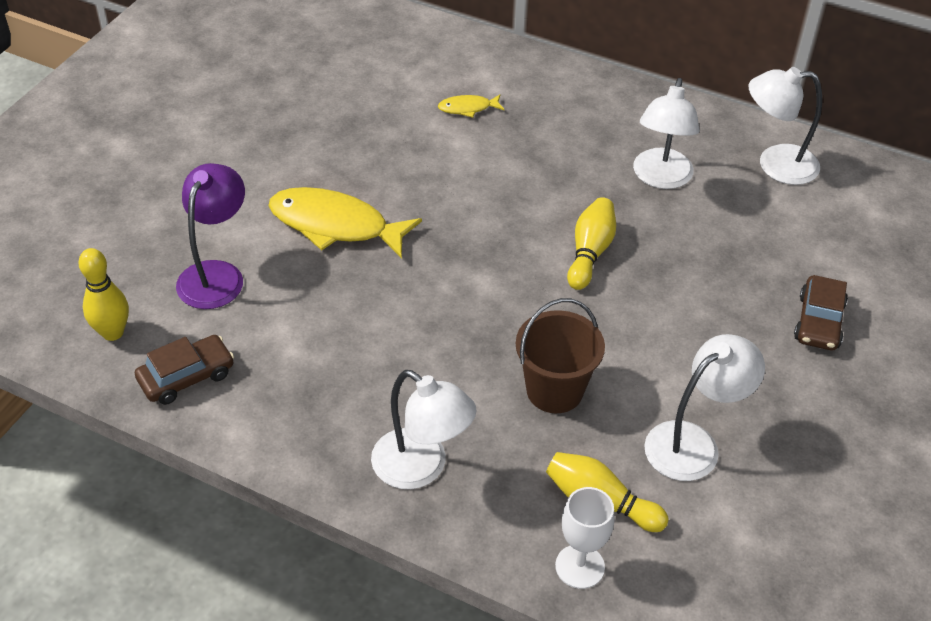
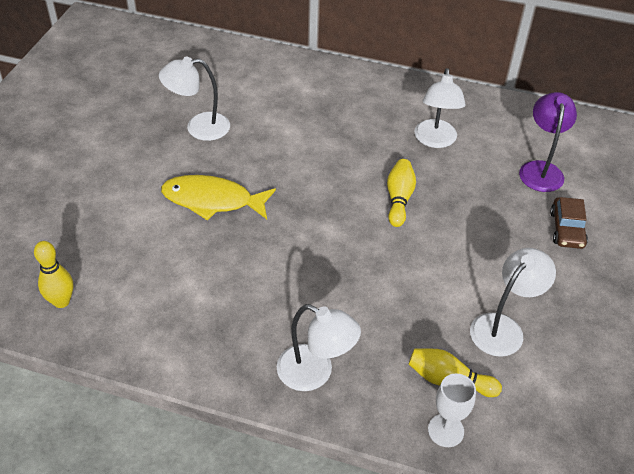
camera: 10 degrees left, 0 degrees up
(186, 377) = (125, 328): brown car -> none
(216, 274) = (131, 247): purple lamp -> purple lamp (540, 169)
(468, 108) = (289, 105): yellow fish -> none
(554, 390) = (397, 302): brown bucket -> none
(775, 164) = (510, 122): white lamp -> white lamp (198, 127)

